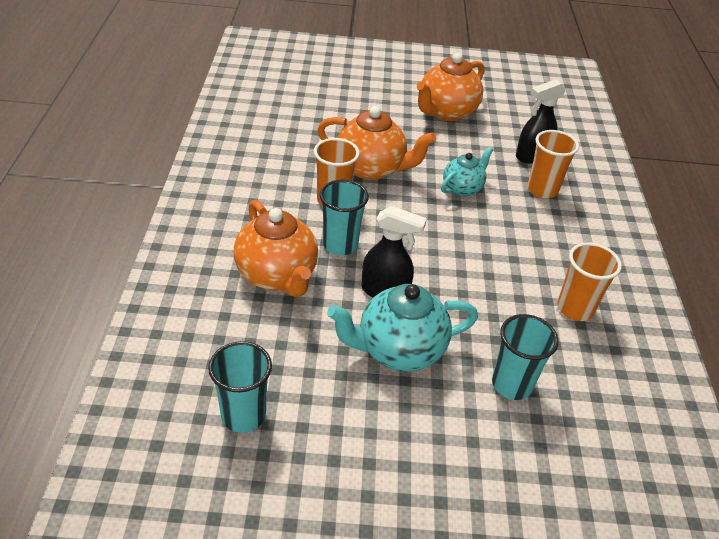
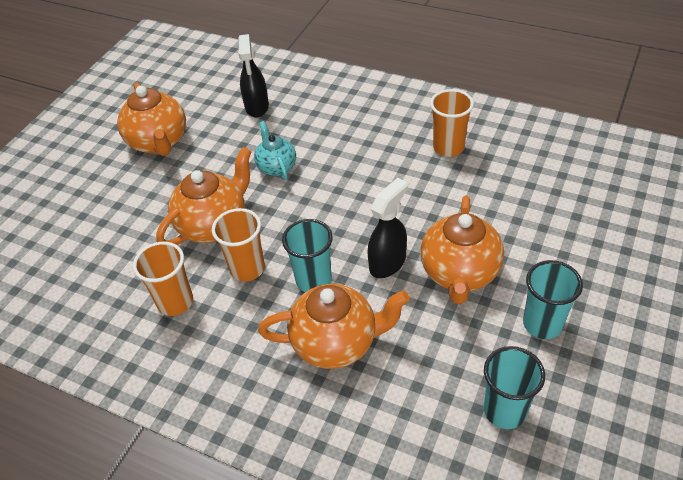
camera: 60 degrees left, 5 degrees up
(399, 350) = (459, 273): turquoise teapot -> orange teapot
(511, 384) = (514, 212): turquoise cup -> turquoise cup (542, 324)
(542, 190) = (304, 116): orange cup -> orange cup (175, 302)

